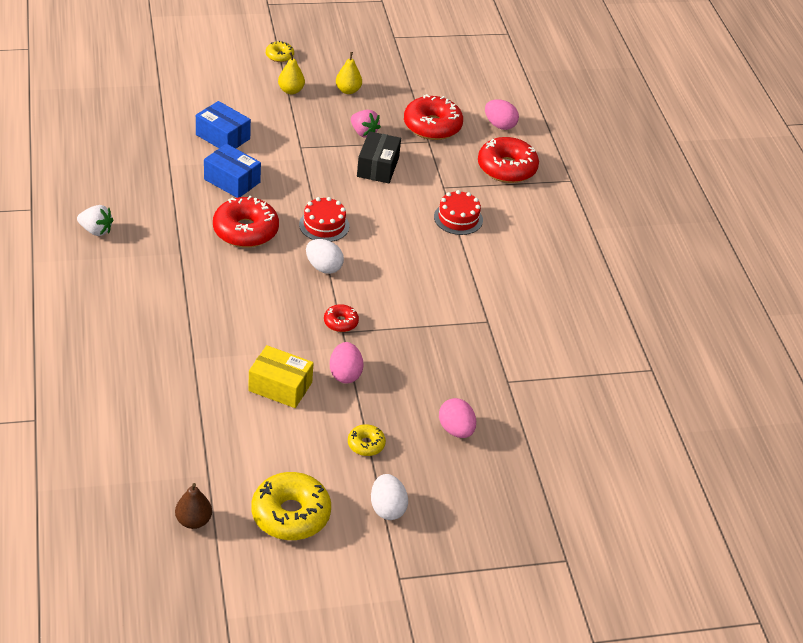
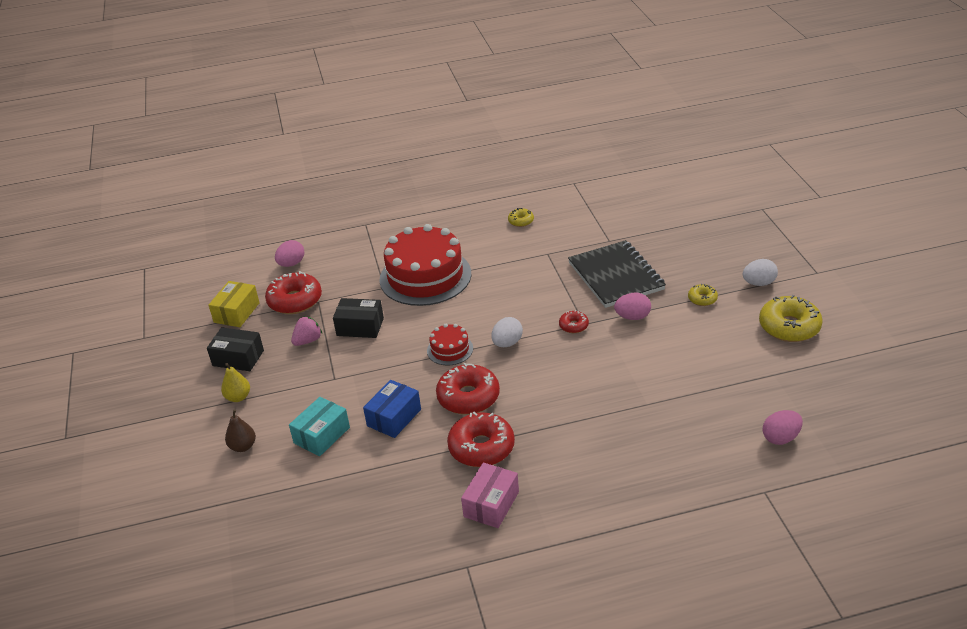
camera: 85 degrees left, 5 degrees down
(96, 230) = (491, 504): white strawberry -> pink box
(193, 521) = (823, 375): brown pear -> brown pear (243, 446)
(223, 137) = (322, 435): blue box -> turquoise box
(279, 56) = (173, 414): yellow donut -> yellow donut (521, 221)
(280, 386) = (660, 349): yellow box -> yellow box (236, 312)
(348, 90) = (238, 358): yellow pear -> black box
(429, 374) = (615, 276): none -> black notebook
(456, 430) = (668, 259): pink egg -> pink egg (780, 438)
(458, 218) = (425, 276): red cake -> red cake, size x2.17
(506, 168) = (353, 256): red donut -> red donut (481, 447)

